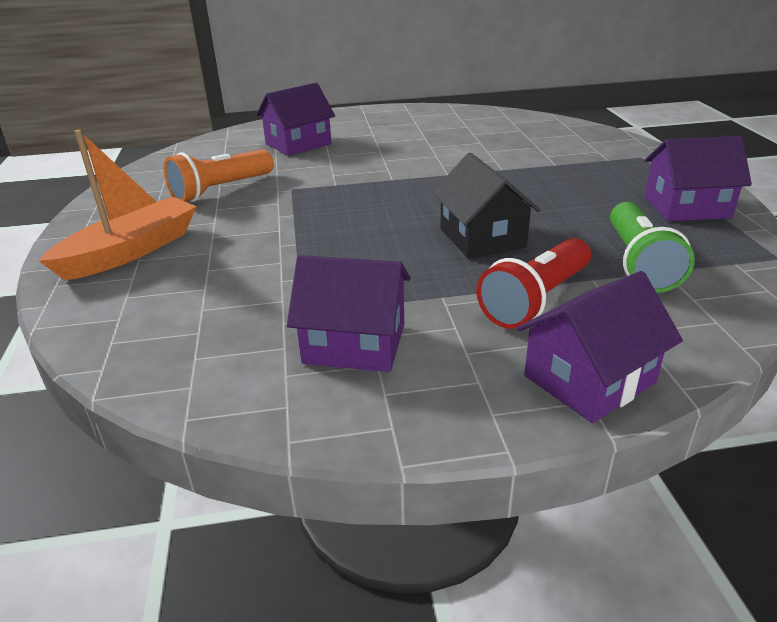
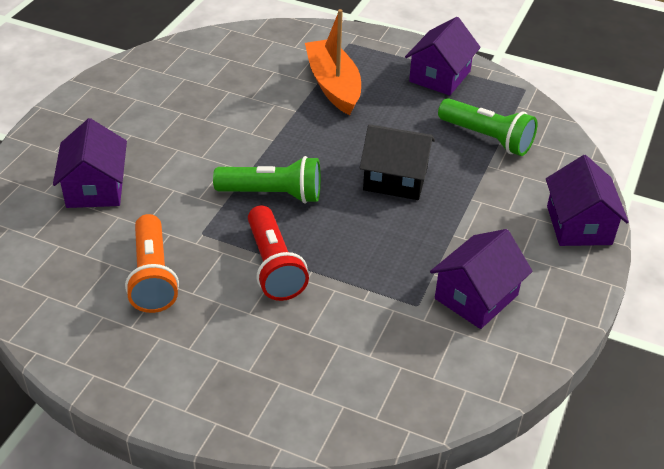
camera: 60 degrees left, 10 degrees up
(131, 251) = (228, 371): orange boat -> orange boat (333, 85)
(376, 196) = (273, 194): none -> green flashlight
(535, 300) = (491, 200): red flashlight -> red flashlight (273, 266)

